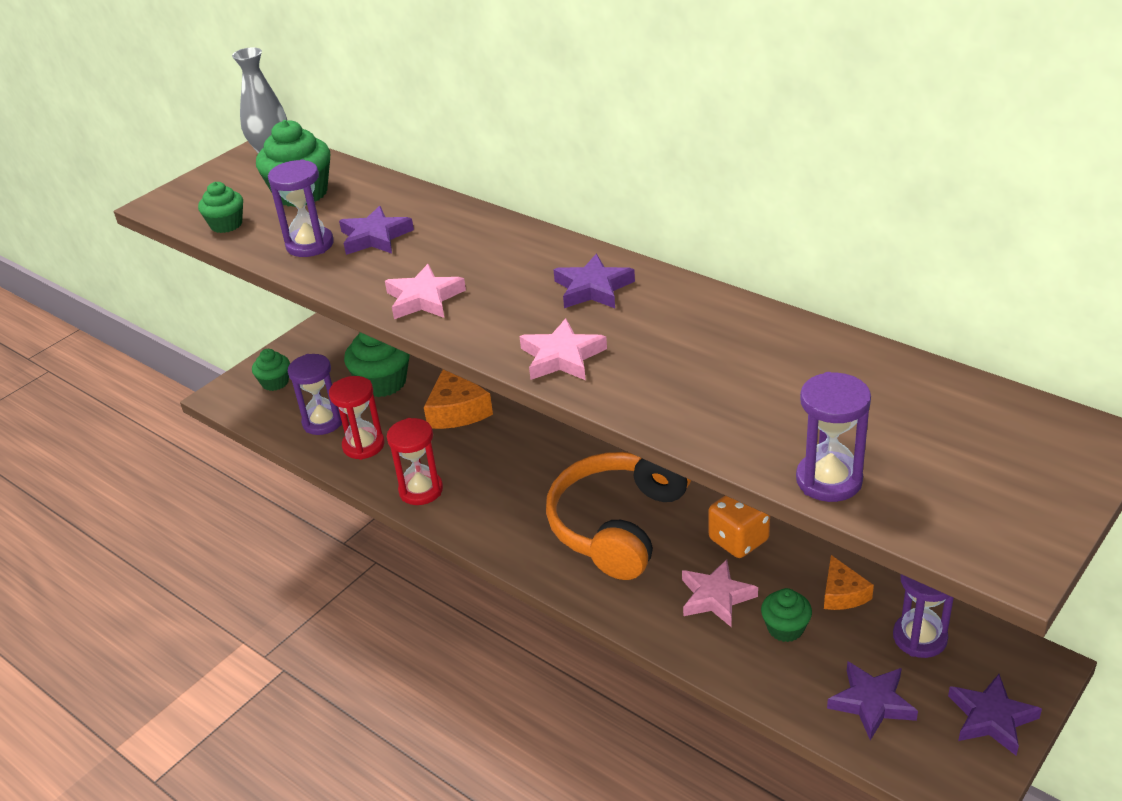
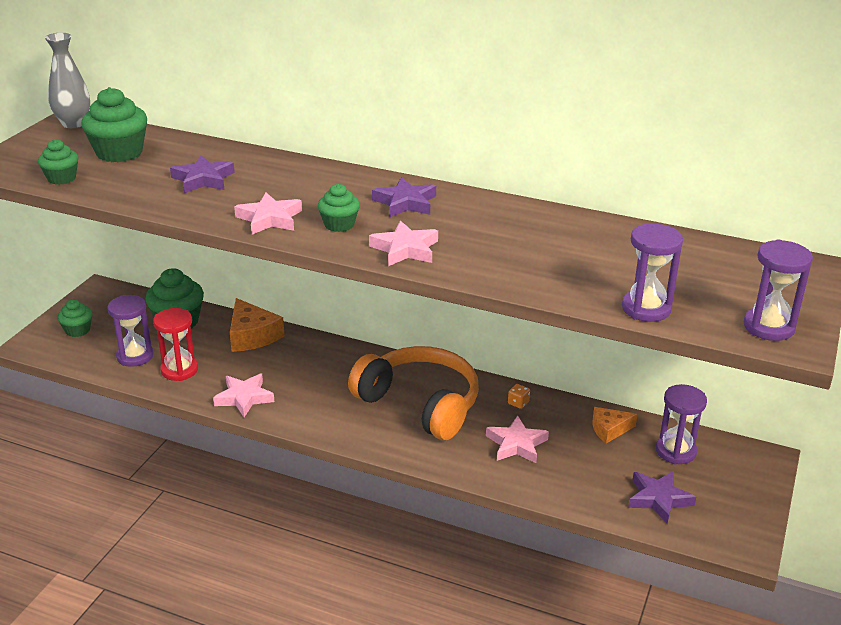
camera: 20 degrees left, 5 degrees down
(310, 245) = (147, 188): purple hourglass -> purple hourglass (768, 327)
(421, 490) = (244, 398): red hourglass -> pink star
(618, 525) = (420, 403): orange headphones -> orange headphones turned 120 degrees clockwise
(738, 540) = (518, 403): orange dice -> orange dice, size x0.46
(785, 628) = (577, 458): green cupcake -> green cupcake (339, 225)
(842, 593) = (609, 429): orange cheese -> orange cheese turned 105 degrees clockwise
(991, 718) = (745, 496): purple star -> none

